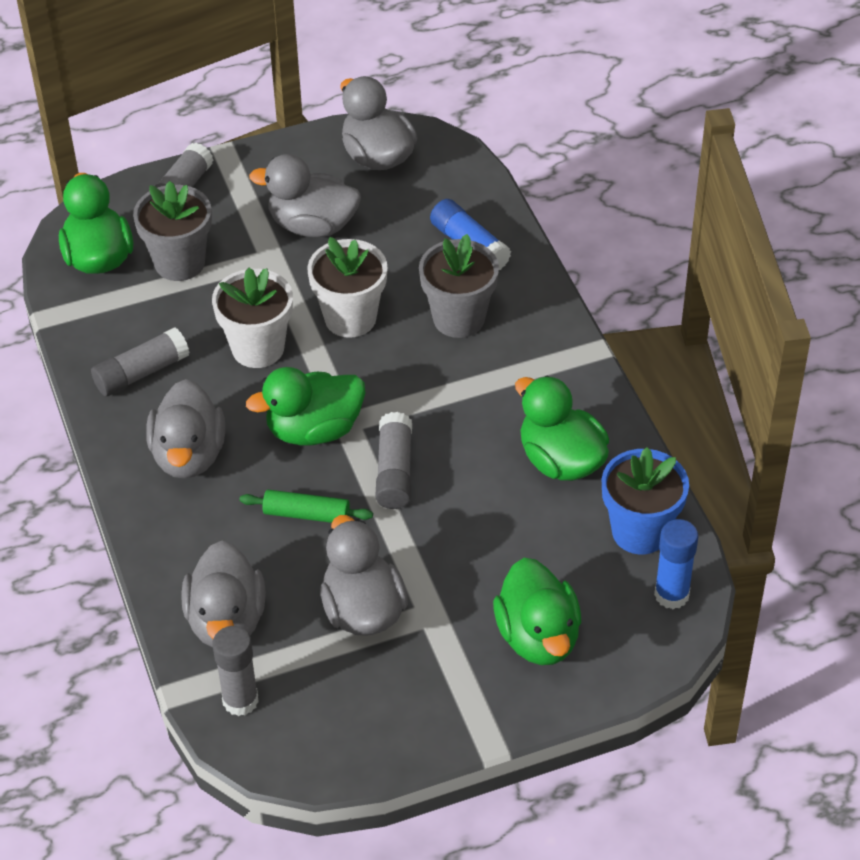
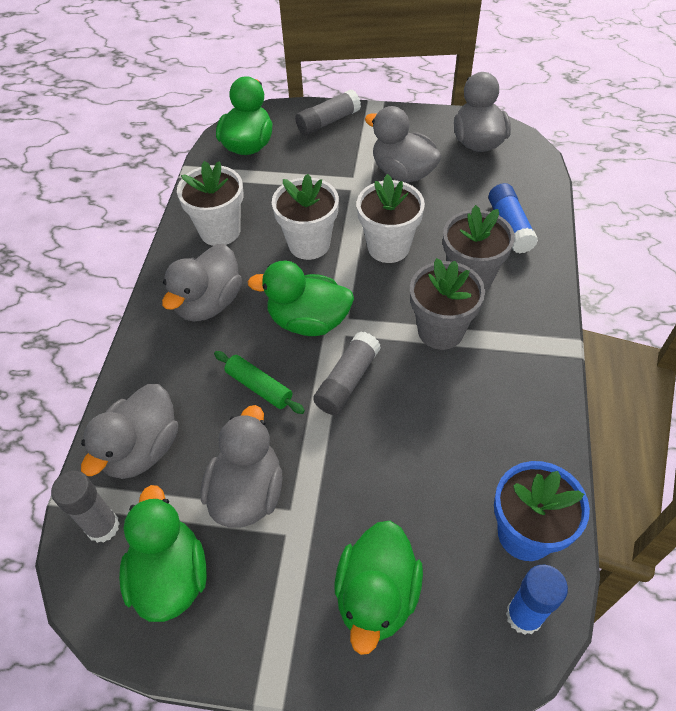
camera: 30 degrees right, 5 degrees up
(141, 373) = (220, 231): grey glue stick -> white flower pot
(179, 262) = (297, 166): grey flower pot -> grey flower pot (440, 331)
(561, 460) = (488, 432): green duck -> green duck (170, 575)

